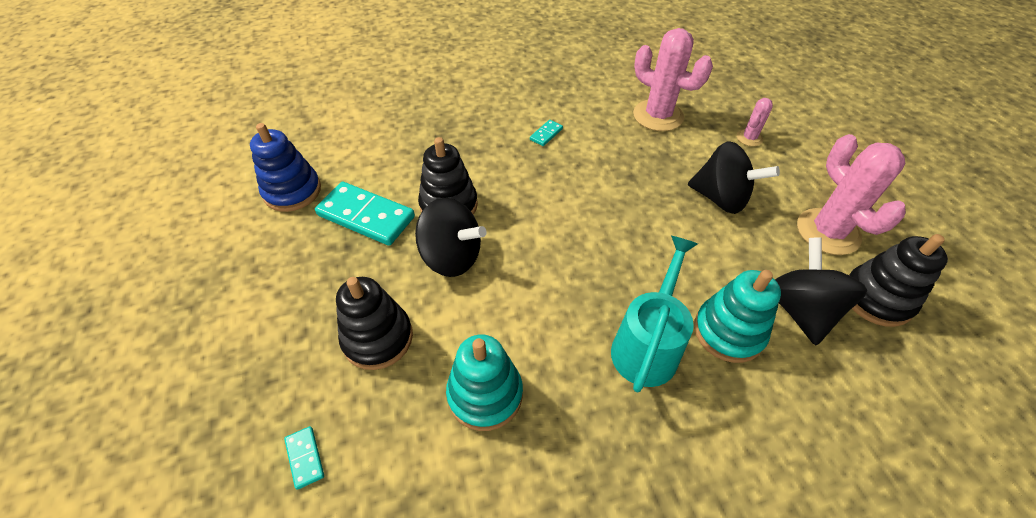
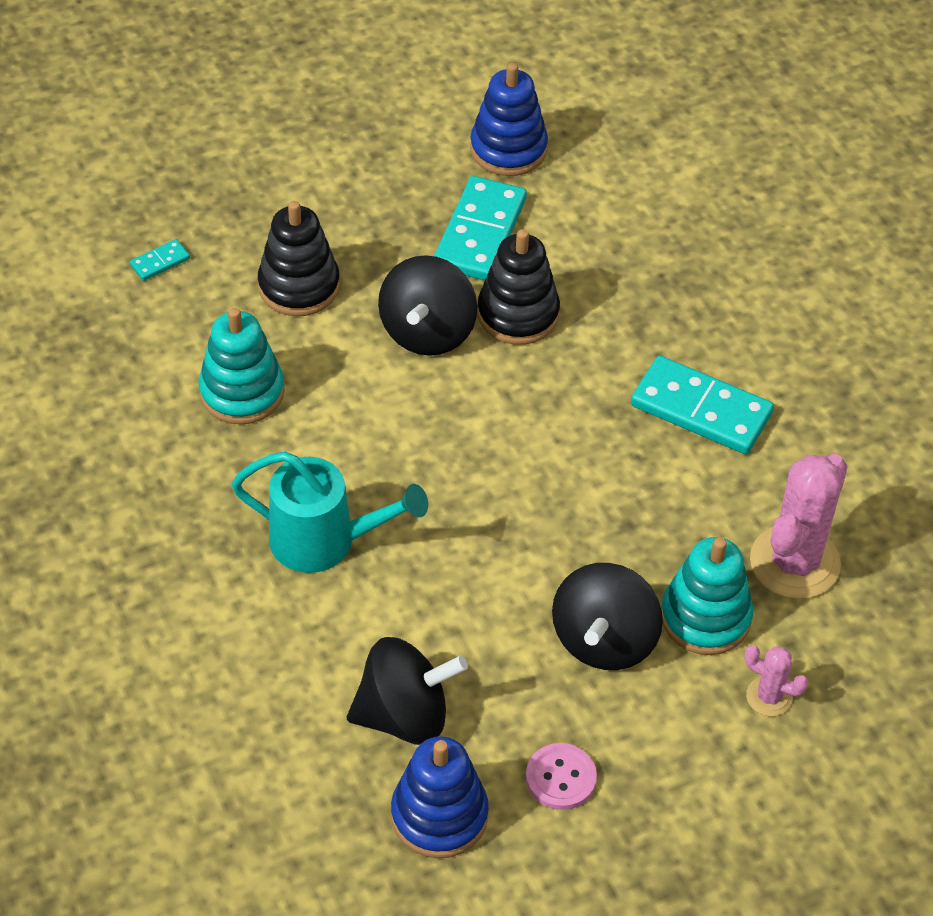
camera: 80 degrees right, 0 degrees up
(546, 134) = (701, 409): turquoise domino -> turquoise domino, size x2.26
(728, 332) = (357, 629): turquoise stacking toy -> turquoise stacking toy (705, 617)
(828, 232) = (561, 778): pink cactus -> pink button
(876, 298) = (439, 815): black stacking toy -> blue stacking toy

